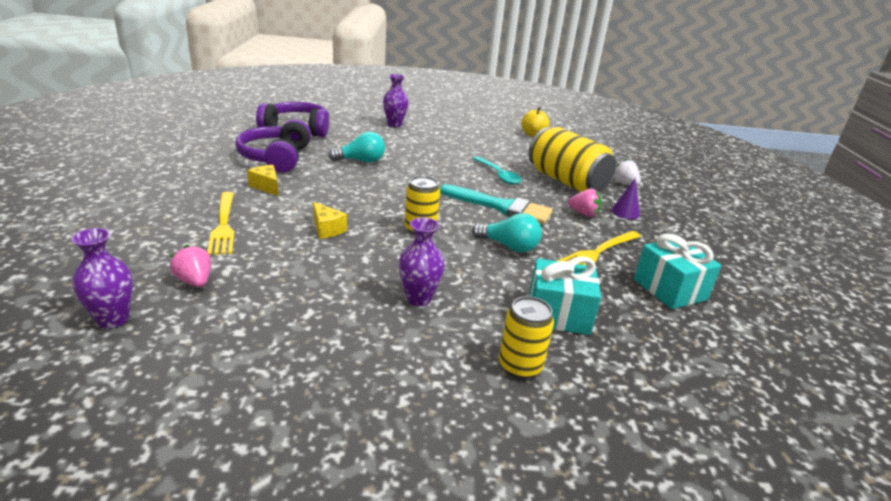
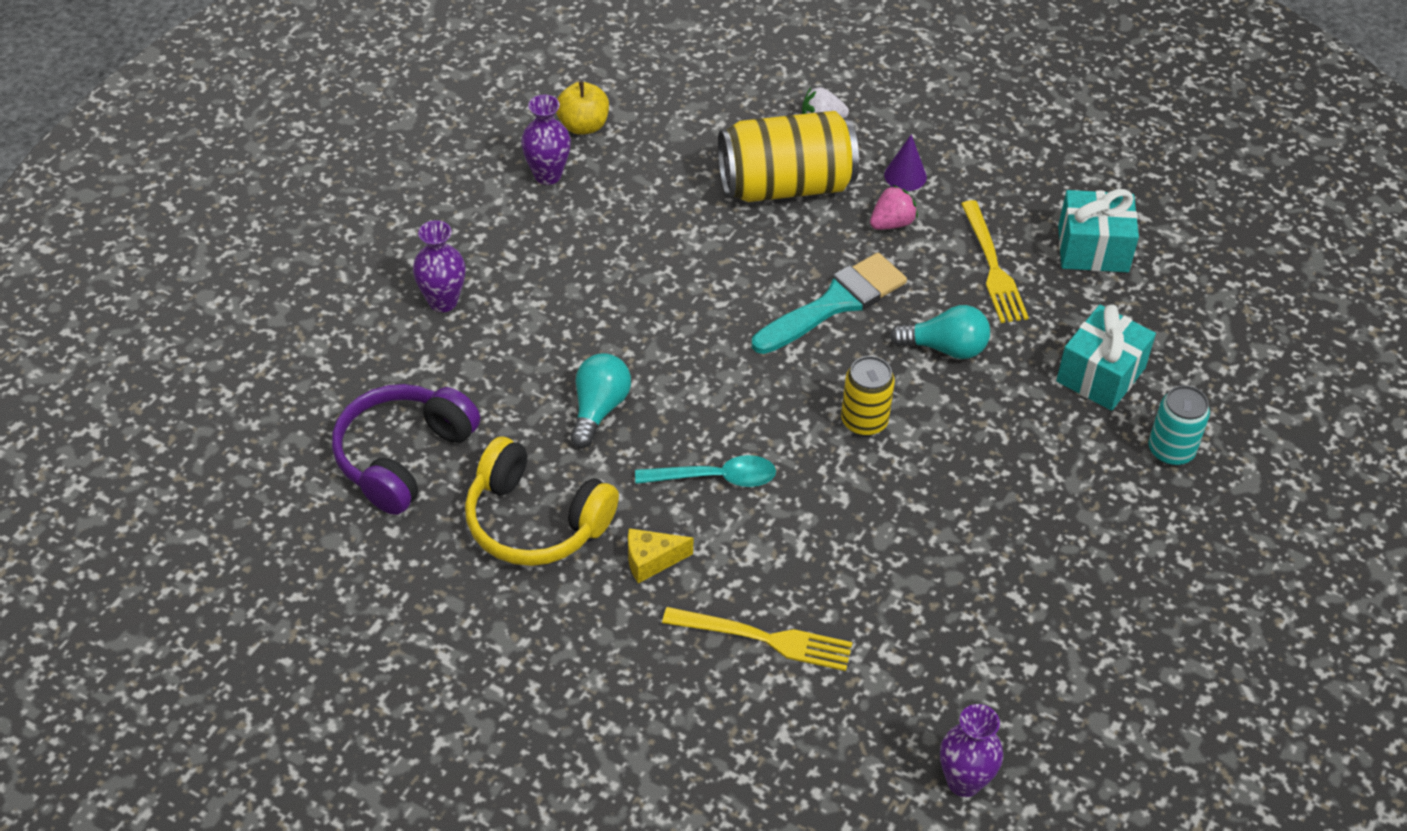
camera: 60 degrees left, 20 degrees up
(195, 281) = (908, 693): pink strawberry -> none
(276, 158) = (535, 521): purple headphones -> yellow headphones
(327, 229) = (823, 524): yellow cheese -> none
(418, 298) = (1026, 486): purple vase -> purple vase (547, 175)
(498, 175) = (729, 255): turquoise spoon -> turquoise spoon (715, 478)
(509, 246) = (945, 348): turquoise light bulb -> turquoise light bulb turned 45 degrees clockwise
(520, 366) = (1171, 450): yellow can -> turquoise can

